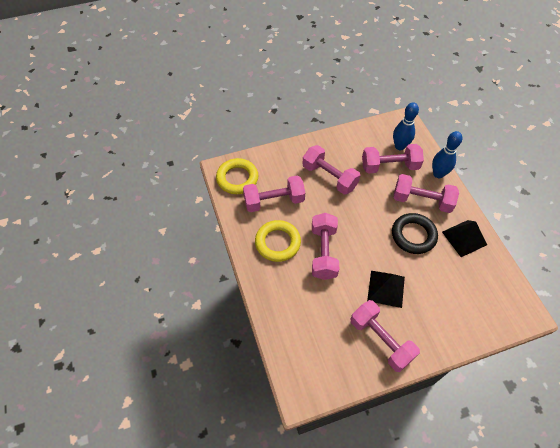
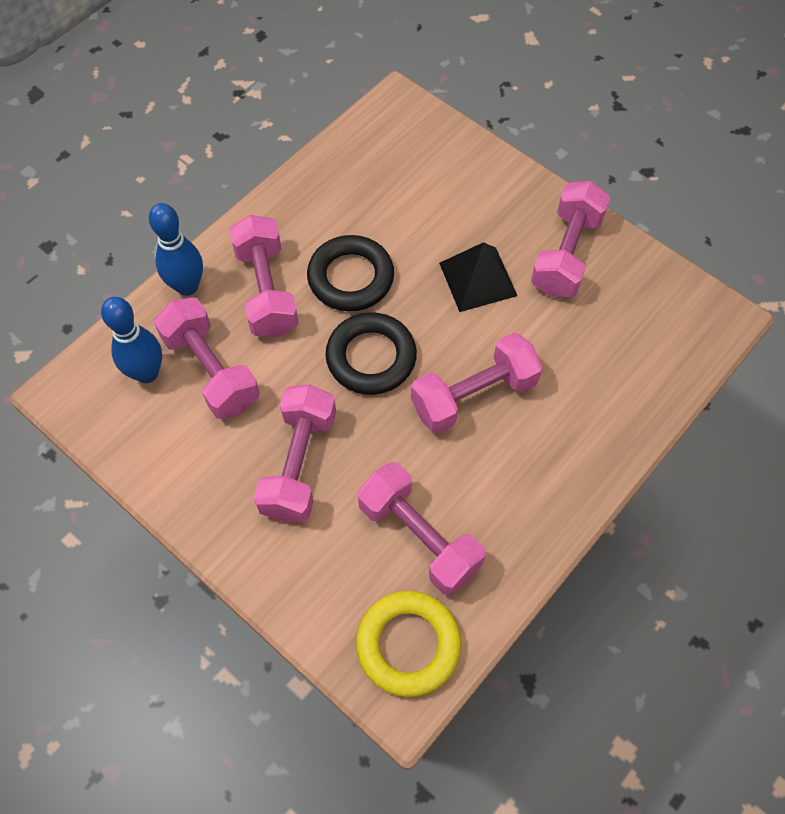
camera: 120 degrees left, 5 degrees up
(277, 243) = (505, 479): yellow ring -> none
(365, 223) = (371, 357): none -> black ring
(464, 238) = (311, 208): black pyramid -> none

